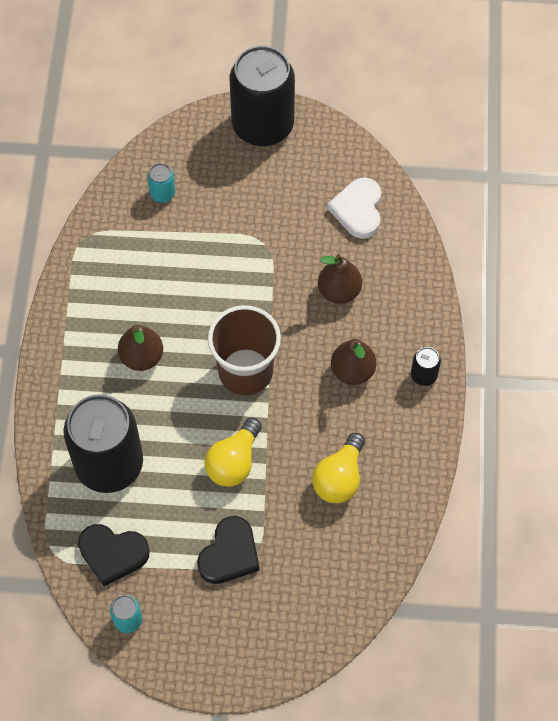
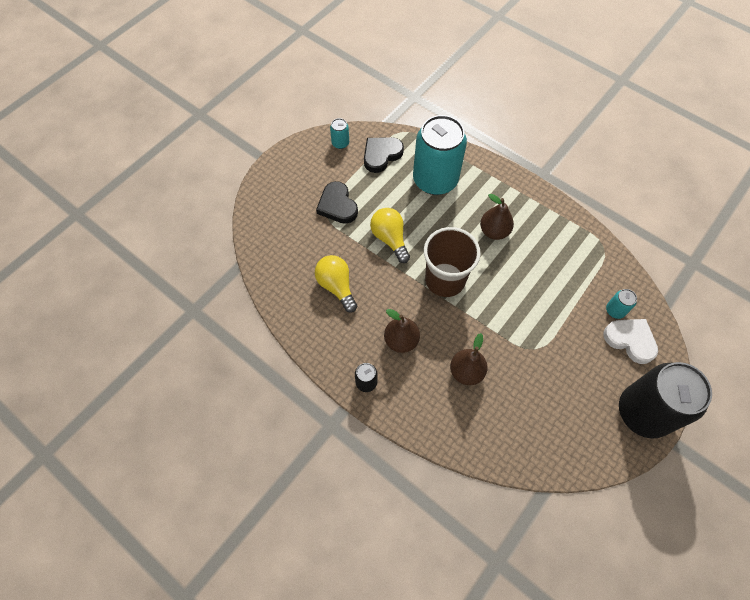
camera: 125 degrees right, 0 degrees up
(109, 464) = (435, 180): black can -> turquoise can
(358, 210) = (525, 430): white heart -> white heart (630, 340)

